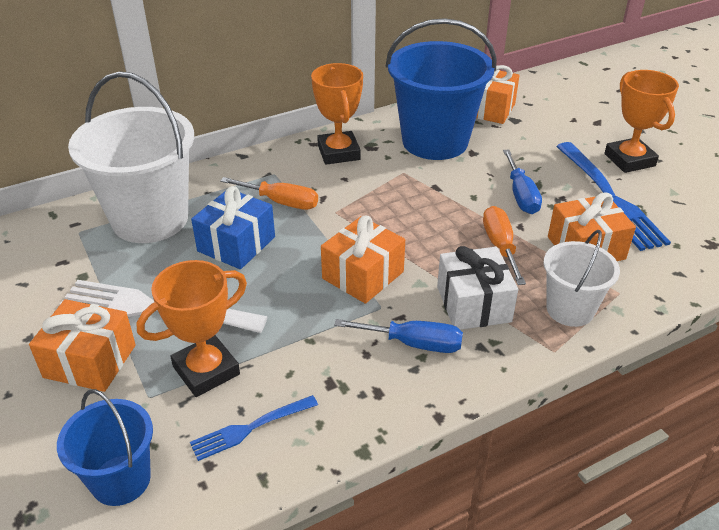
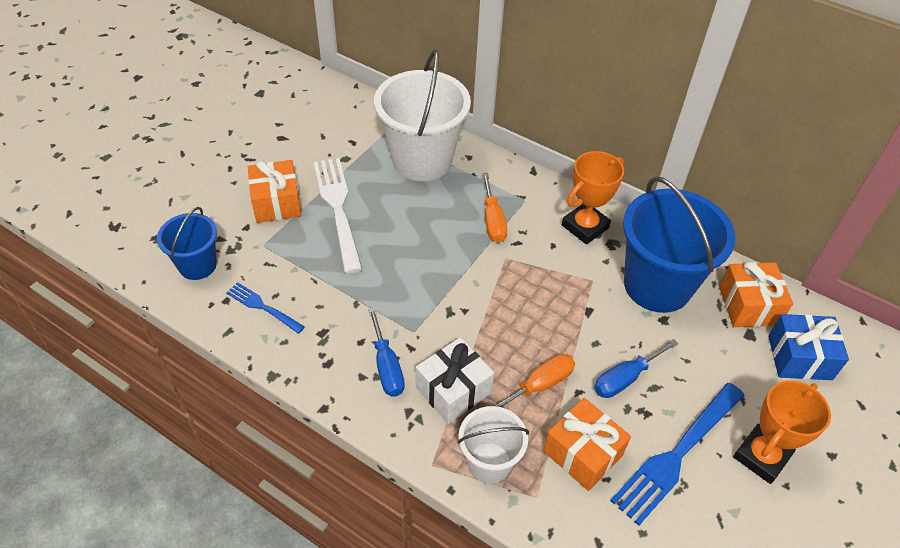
camera: 60 degrees right, 10 degrees up
(206, 370) = (298, 261): orange trophy -> none
(236, 244) = (427, 218): blue gift -> blue gift (799, 357)
(363, 275) = (442, 306): orange gift -> none

